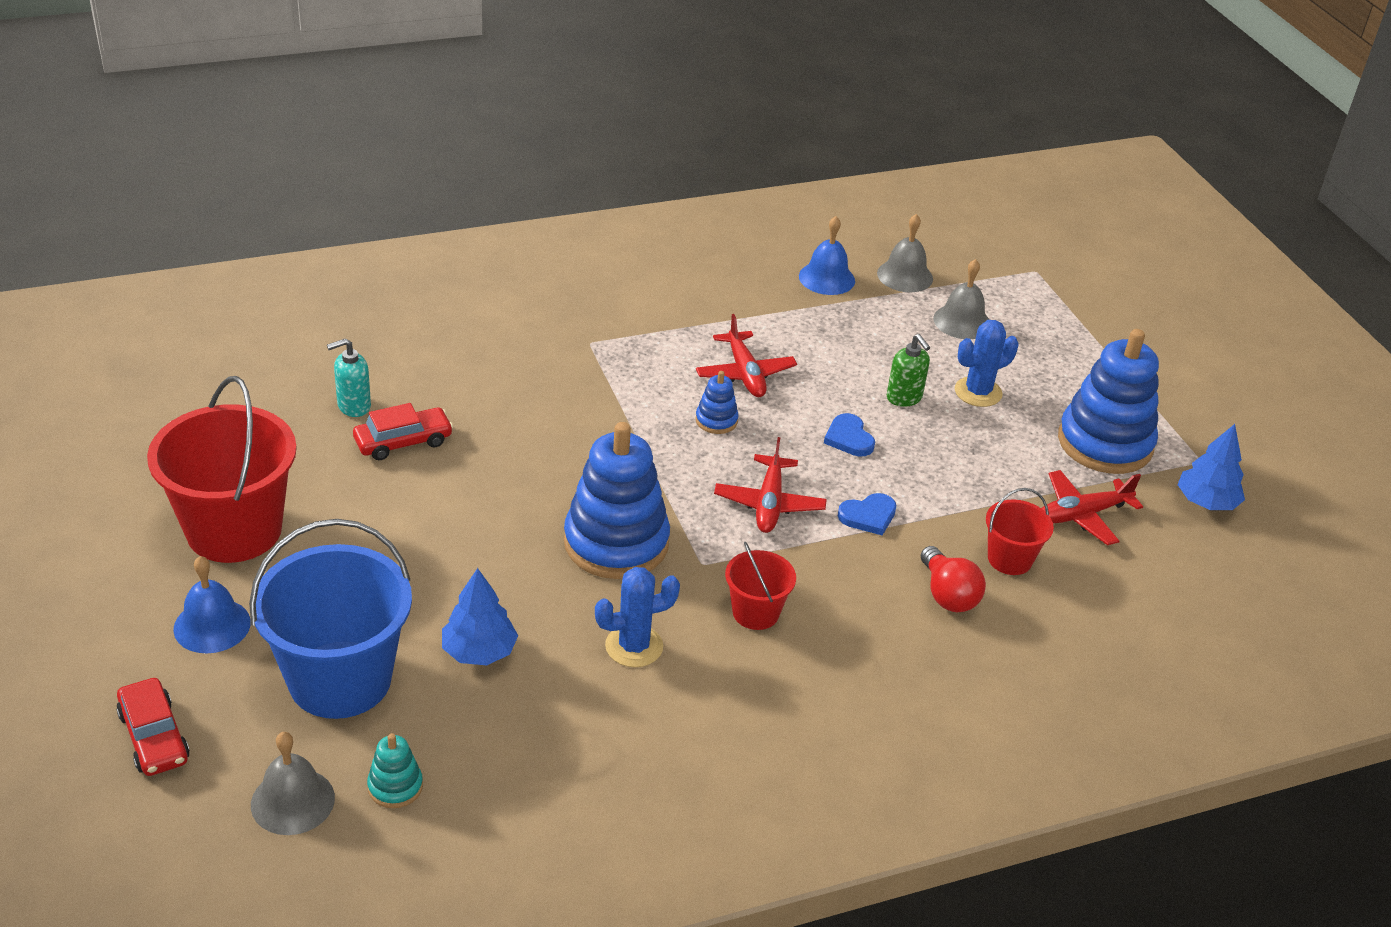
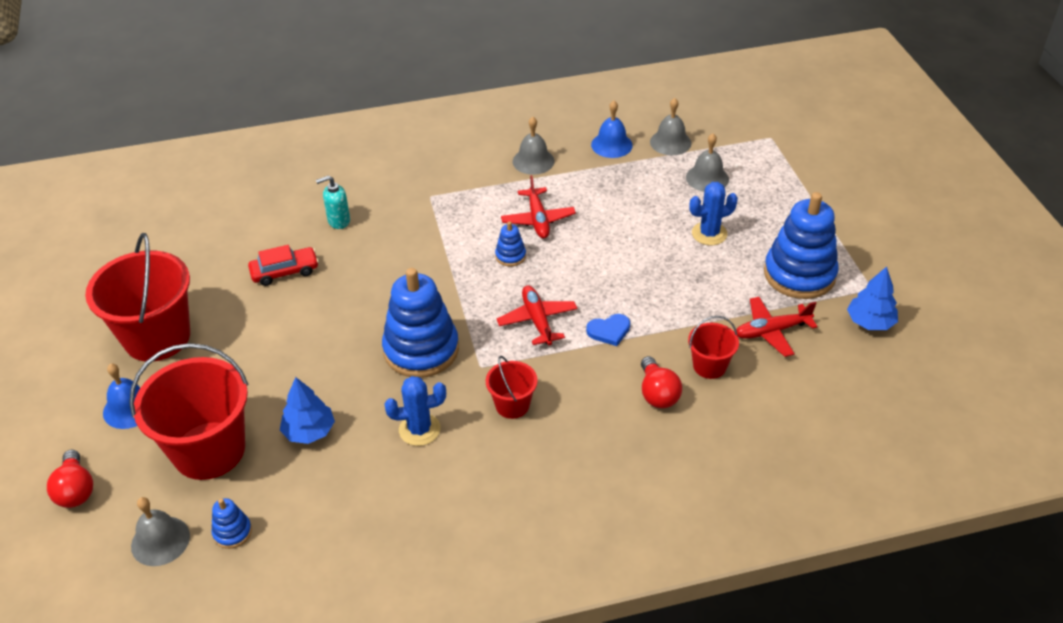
camera: 10 degrees right, 5 degrees up
(154, 737) = (76, 490): red car -> red light bulb
(340, 680) = (209, 450): blue bucket -> red bucket
(353, 406) = (255, 245): turquoise soap dispenser -> turquoise soap dispenser (338, 221)
(395, 787) = (232, 532): turquoise stacking toy -> blue stacking toy
(724, 298) = (533, 161): none -> grey bell
(769, 503) = (537, 320): red plane -> red plane turned 150 degrees clockwise
(849, 438) = (605, 270): blue heart -> none
(904, 398) = (652, 238): green soap dispenser -> none

